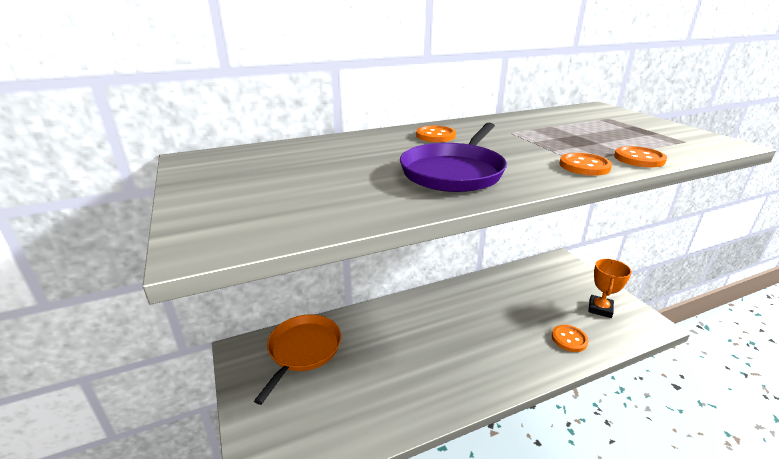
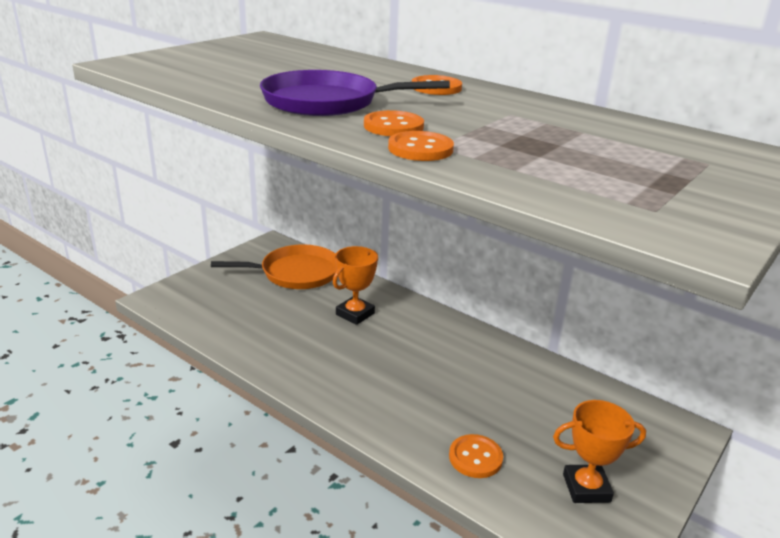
camera: 60 degrees right, 0 degrees up
(389, 336) = (355, 314): none -> orange trophy
(639, 159) = (497, 176): orange button -> orange button (393, 126)

